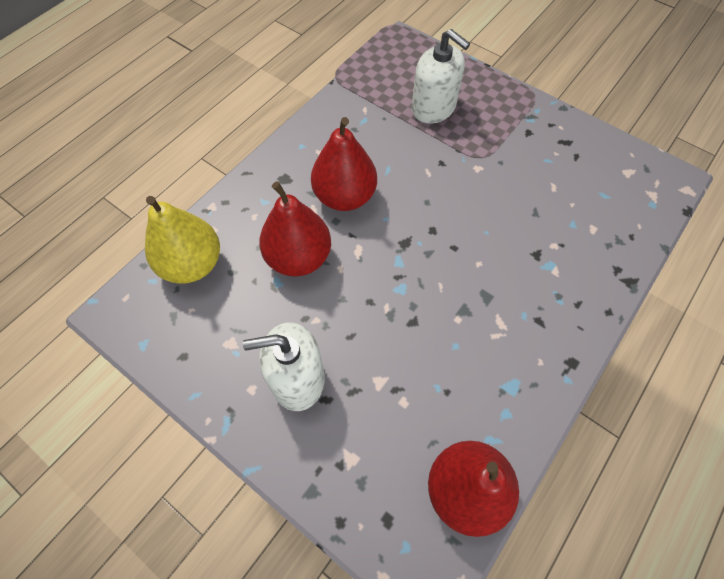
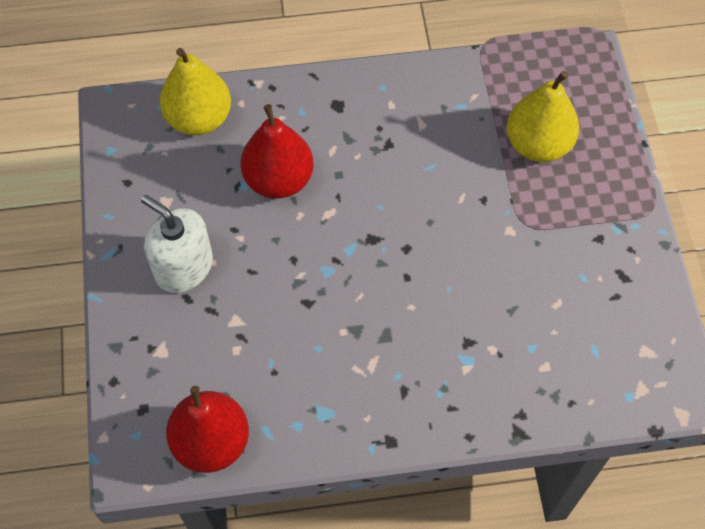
camera: 45 degrees right, 0 degrees up
(344, 196) = (368, 160): red pear -> none
(433, 108) = (538, 144): white soap dispenser -> yellow pear

